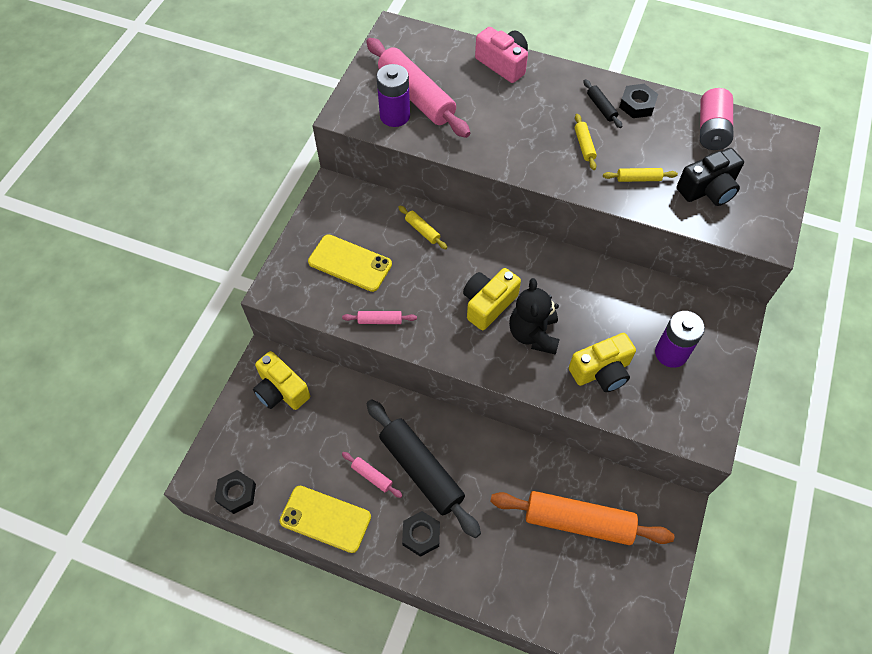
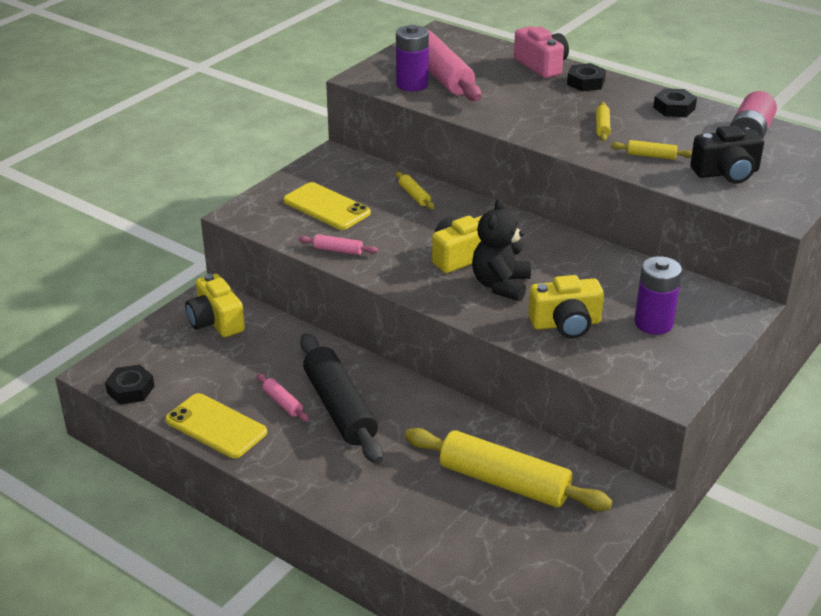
camera: 15 degrees right, 25 degrees down
(421, 535) = (316, 458): black nut -> black nut (585, 82)
(578, 521) = (504, 482): orange rolling pin -> yellow rolling pin
(601, 107) = (633, 105): black rolling pin -> none

